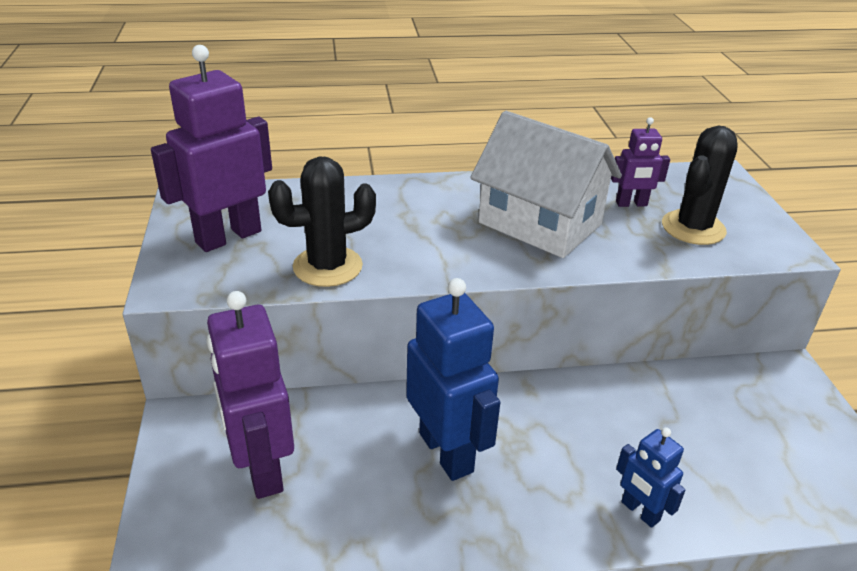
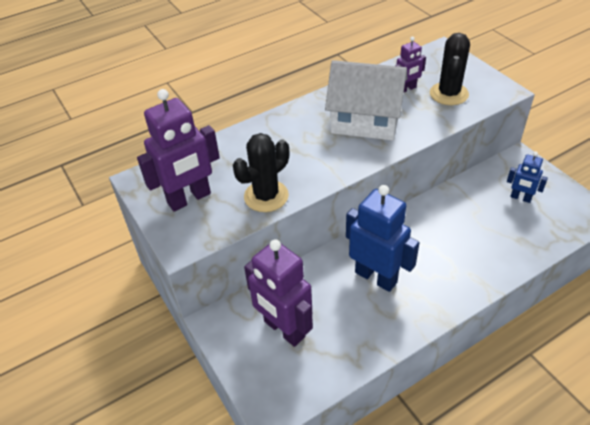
camera: 20 degrees left, 10 degrees up
(228, 237) = (189, 199): purple robot -> purple robot turned 150 degrees counterclockwise
(640, 511) = (489, 268): blue robot -> blue robot (520, 198)

